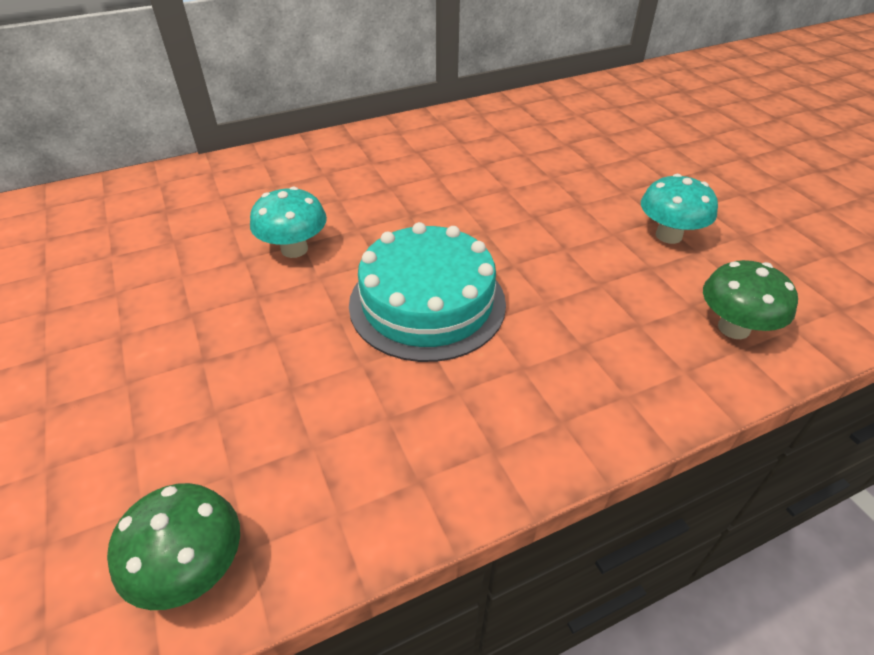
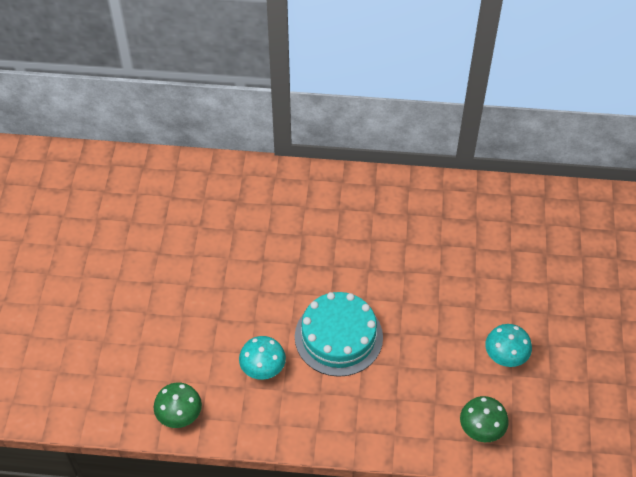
camera: 30 degrees right, 10 degrees up
(294, 249) = (292, 266): turquoise mushroom -> turquoise mushroom (263, 368)

